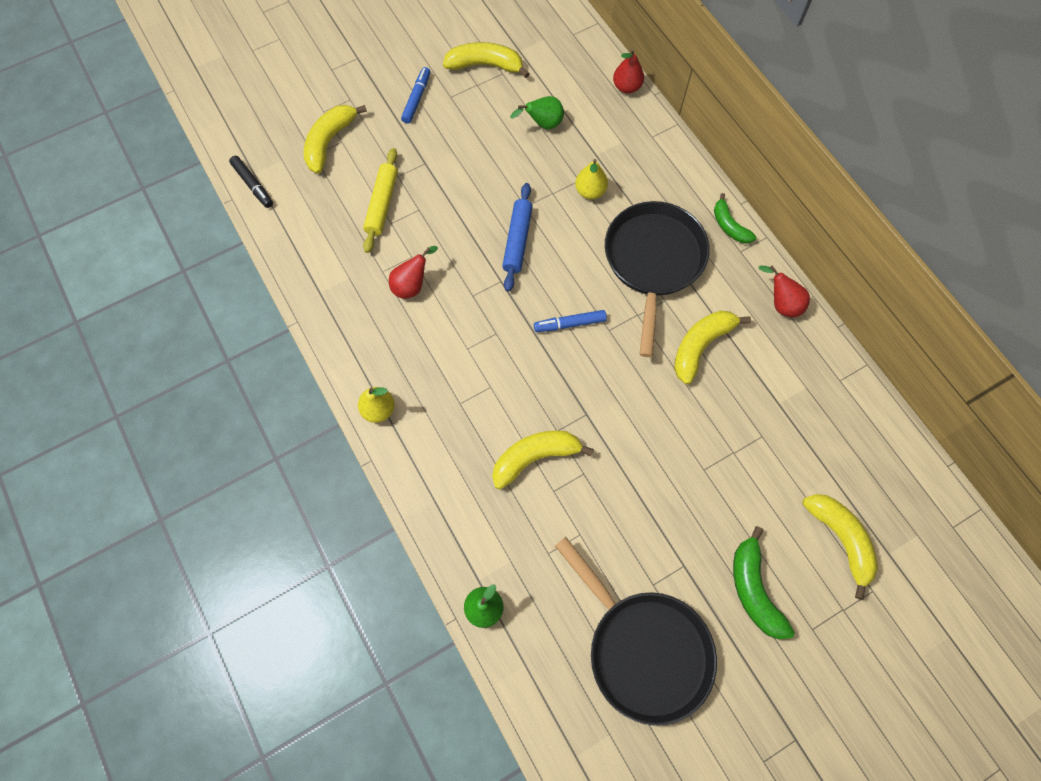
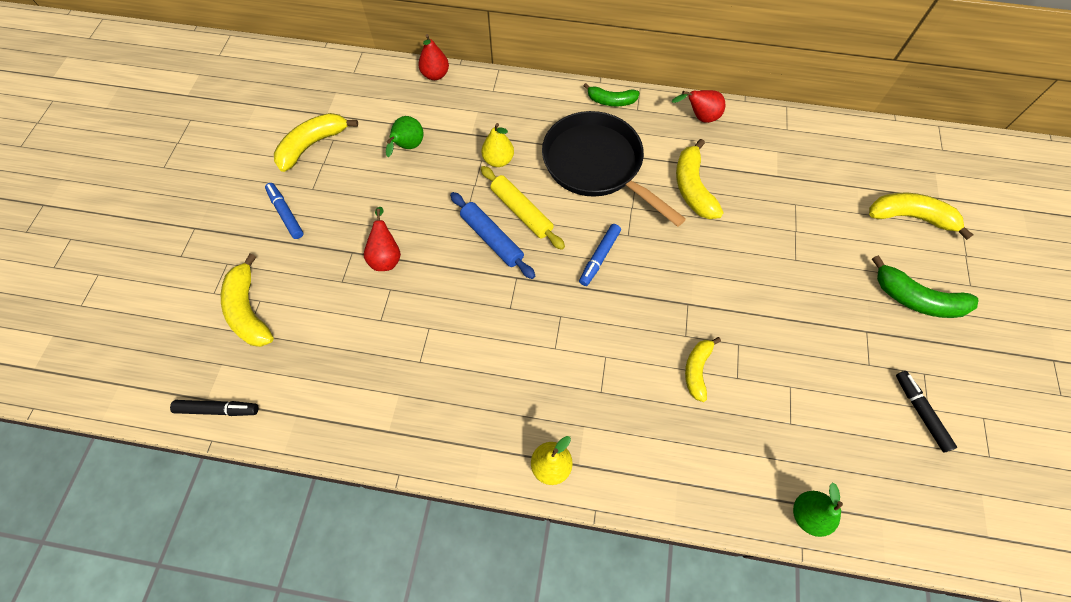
camera: 50 degrees left, 5 degrees down
(382, 204) = (355, 314): yellow rolling pin -> yellow rolling pin (521, 211)
(412, 285) = (456, 347): red pear -> red pear (386, 256)
(535, 457) = (697, 370): yellow banana -> yellow banana, size x0.65
(643, 648) = (920, 412): black pan -> black marker

